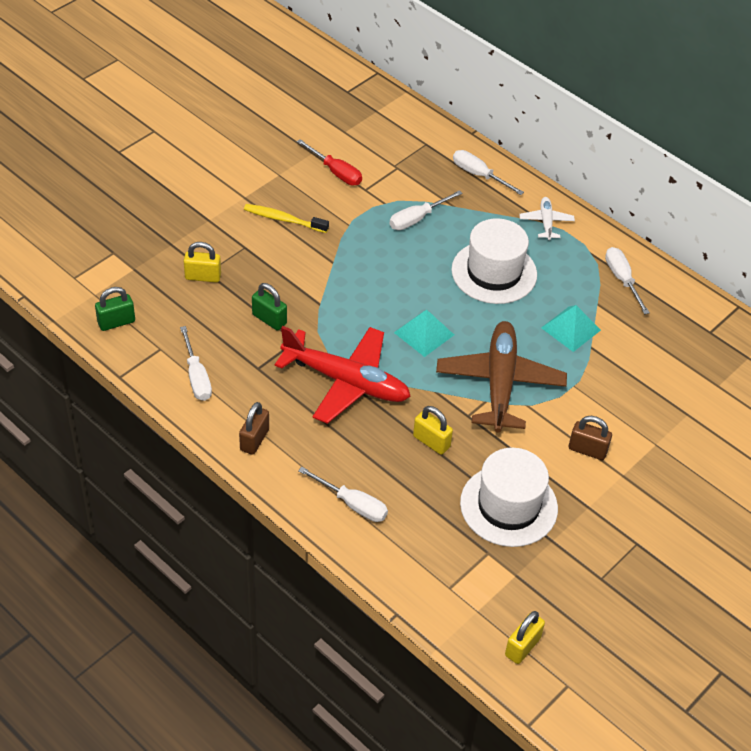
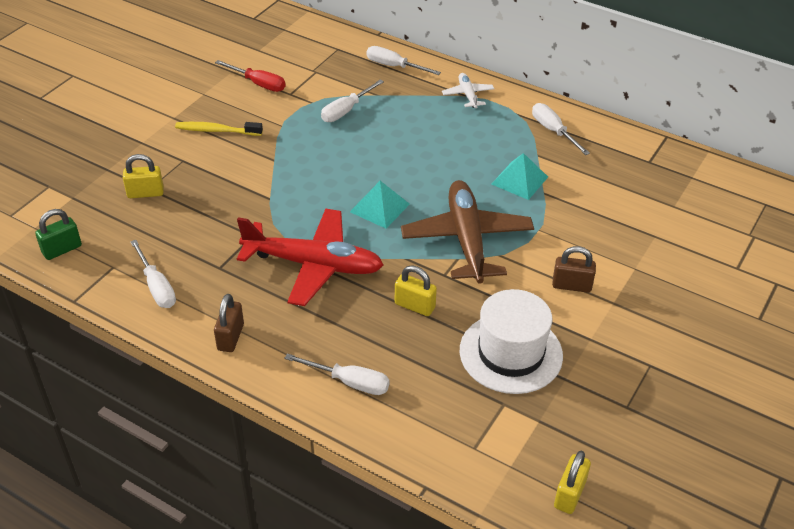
camera: 10 degrees left, 5 degrees down
(269, 319) = (221, 220): green padlock -> none
(494, 272) = (432, 144): white hat -> none

